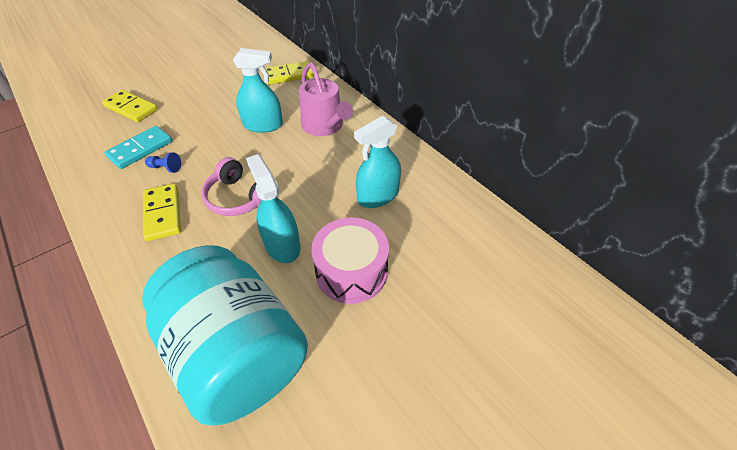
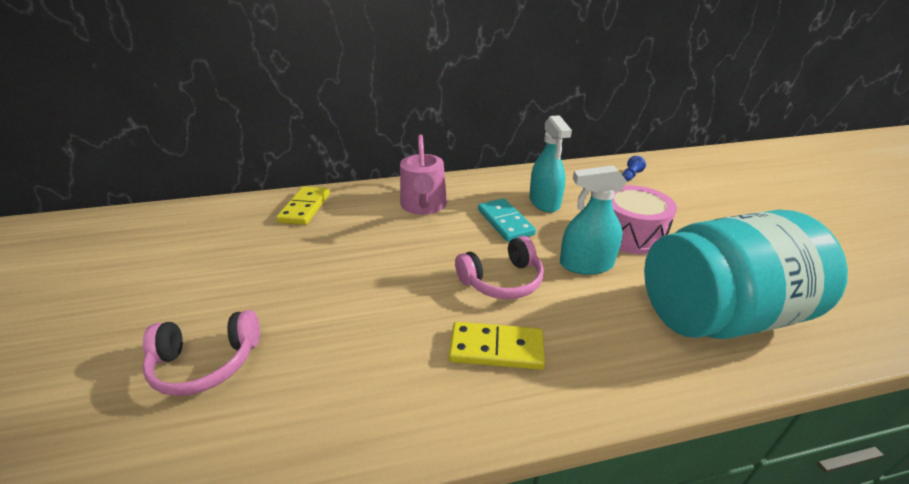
camera: 65 degrees left, 15 degrees down
(131, 108) = (206, 362): yellow domino -> pink headphones
(140, 149) = (336, 359): turquoise domino -> turquoise domino (505, 222)
(166, 168) = (403, 336): blue pawn -> blue pawn (630, 176)
(263, 125) = (384, 242): turquoise spray bottle -> none
(325, 126) = (424, 206): pink watering can -> pink watering can turned 90 degrees clockwise

